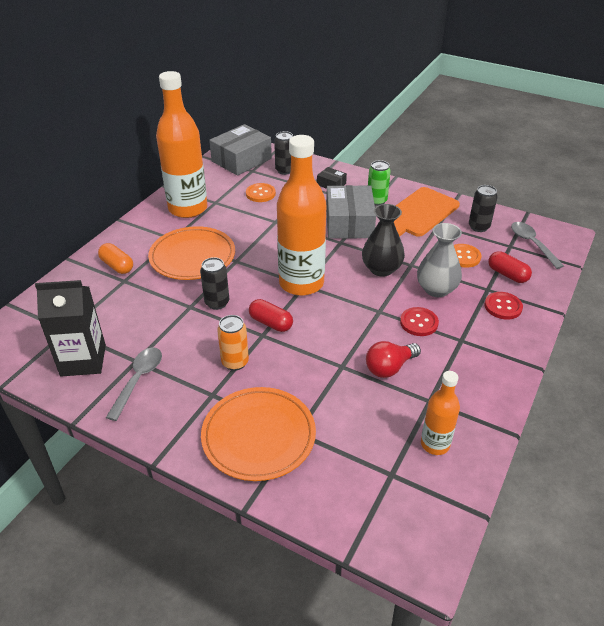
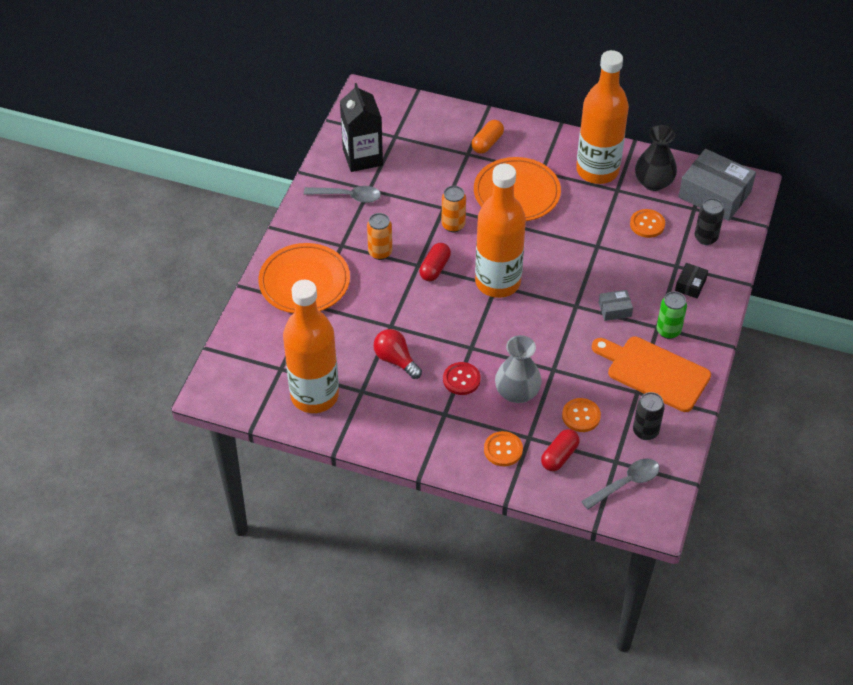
camera: 80 degrees right, 10 degrees up
(217, 303) = (453, 225): black can -> orange can
(349, 223) = (615, 309): grey box -> grey box, size x0.46
(381, 269) = (538, 344): black vase -> black vase (653, 182)
(435, 444) = (314, 395): orange bottle -> orange bottle, size x1.97
(503, 307) = (503, 450): red button -> orange button

